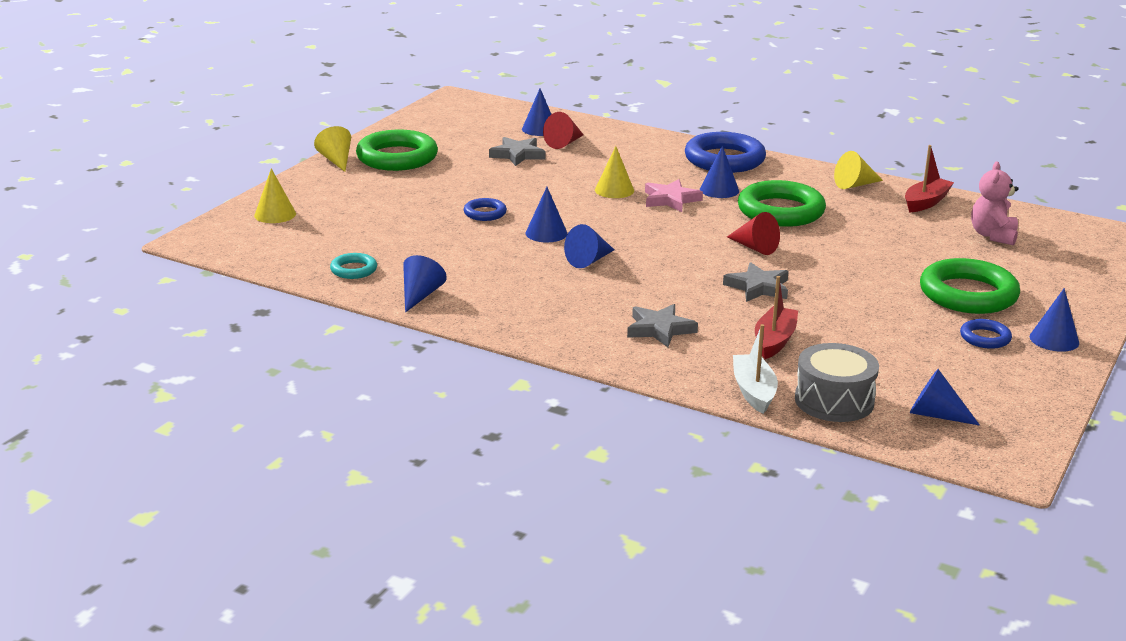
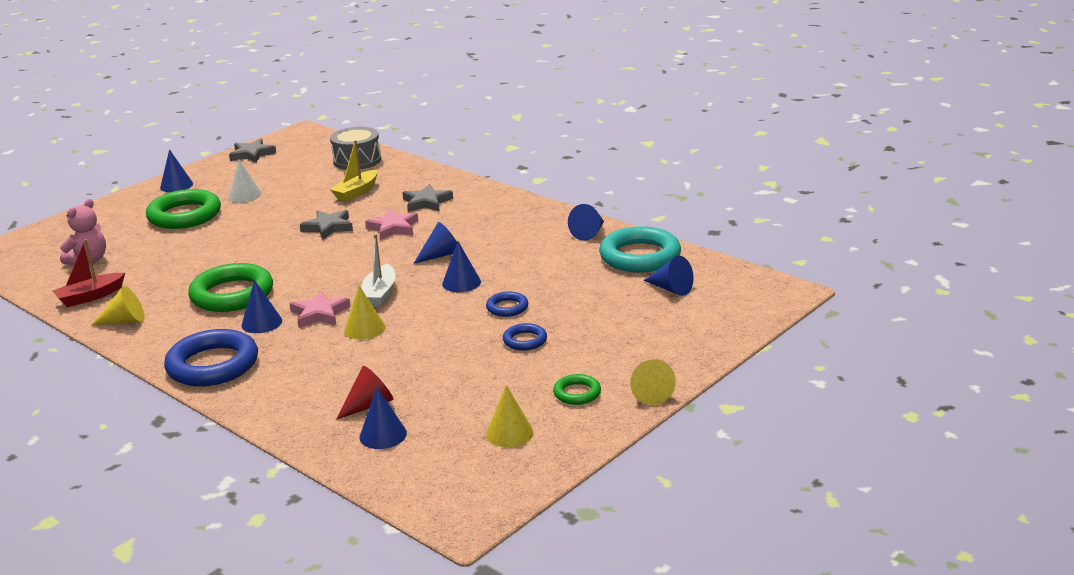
camera: 165 degrees left, 0 degrees up
(275, 214) = (714, 318): yellow cone -> yellow cone (509, 433)
(353, 270) = (640, 256): turquoise ring -> turquoise ring, size x2.05
(397, 157) = (577, 393): green ring -> green ring, size x0.49
(517, 155) = (435, 388): grey star -> grey star (252, 154)
(674, 290) = (393, 228): none -> pink star
(753, 391) = (399, 166): white boat -> white boat (380, 294)
(754, 247) = (295, 260): red cone -> none
(774, 341) = (356, 192): red boat -> yellow boat
(929, 328) = (245, 195): none -> white cone
(935, 415) = (308, 152): blue cone -> blue cone (671, 289)
(985, 338) = (218, 188): blue ring -> blue ring (525, 340)

